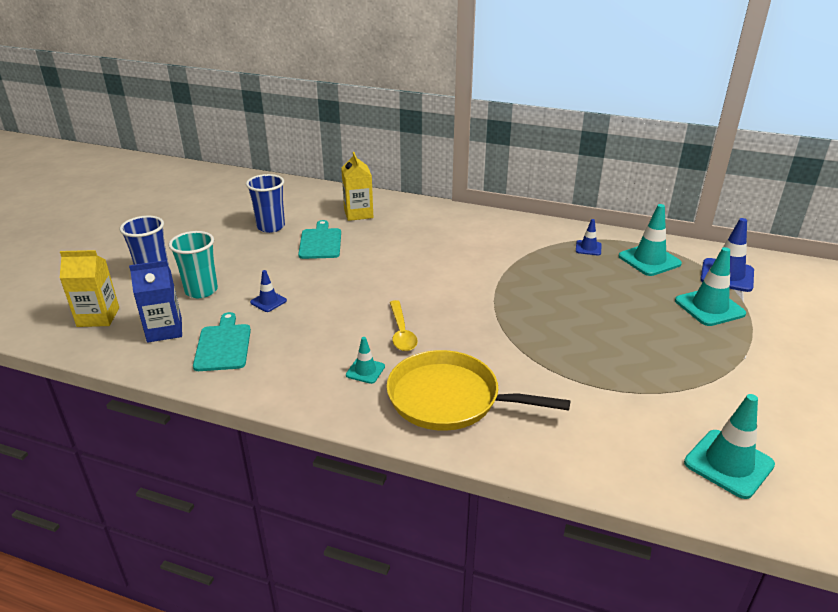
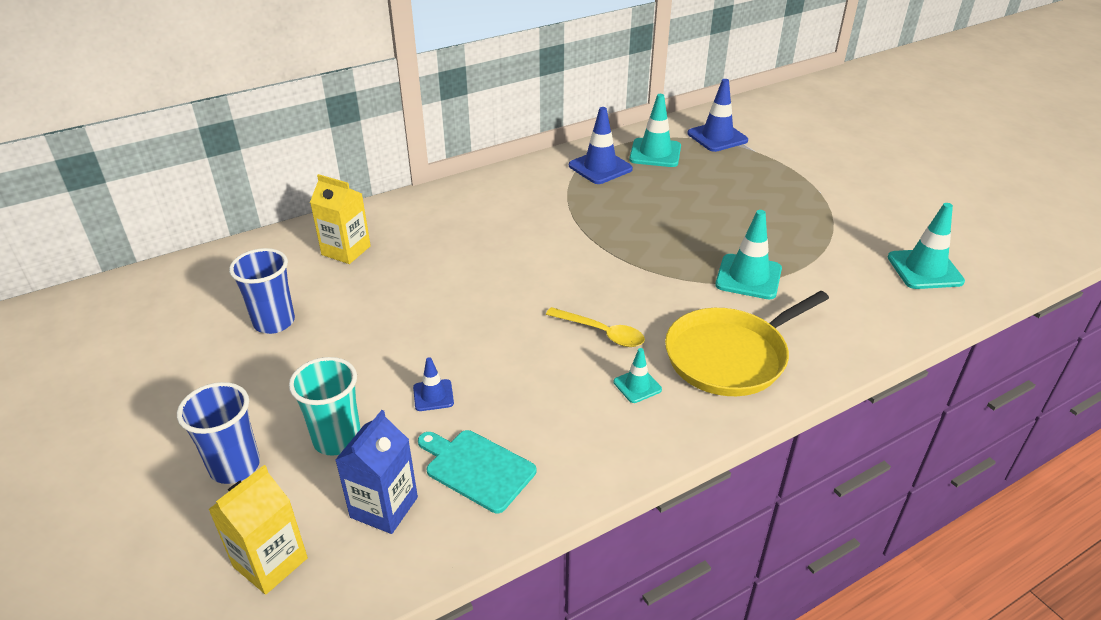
camera: 50 degrees left, 5 degrees up
(320, 242) = (365, 303): turquoise cutting board -> none
(588, 248) = (600, 167): blue traffic cone -> blue traffic cone, size x1.84
(709, 307) = (747, 168): turquoise traffic cone -> turquoise traffic cone (748, 277)

